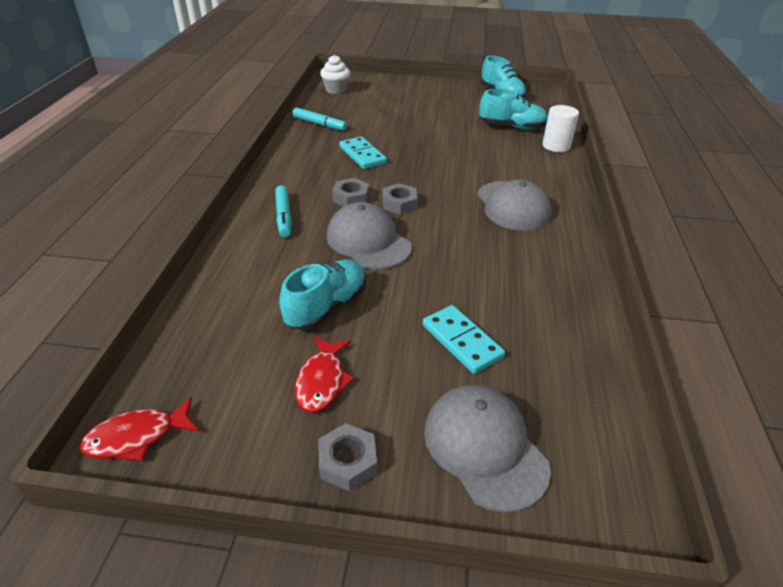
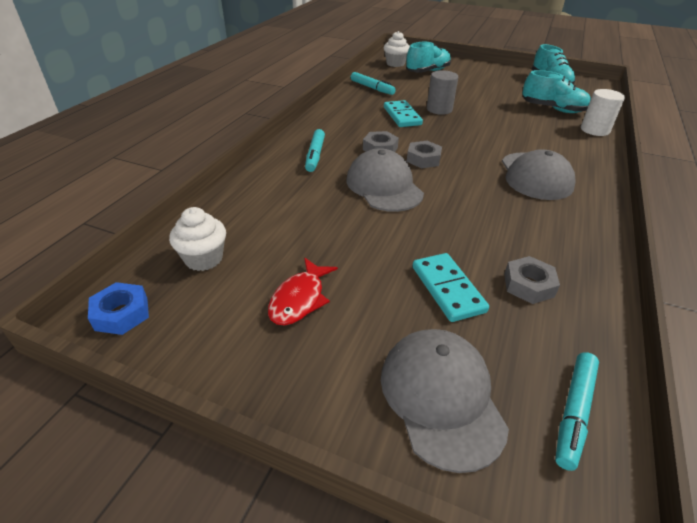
camera: 15 degrees right, 0 degrees up
(137, 437) = (121, 313): red fish -> blue nut
(204, 358) = (204, 259): none -> white cupcake
(326, 307) = (326, 235): turquoise shoe -> turquoise shoe (427, 71)
(347, 461) = (298, 378): grey nut -> grey nut (528, 285)
(399, 142) = (439, 109): none -> grey cylinder
(598, 434) = (573, 412): none -> turquoise marker

